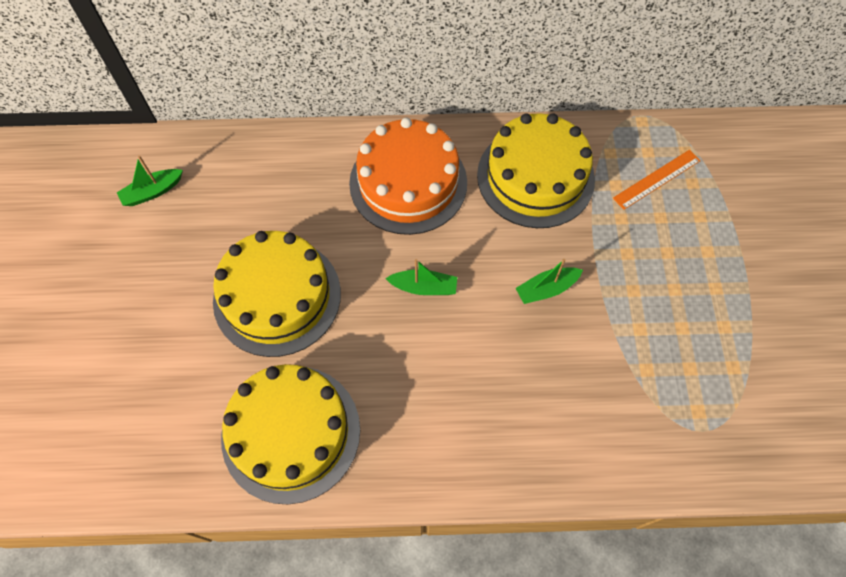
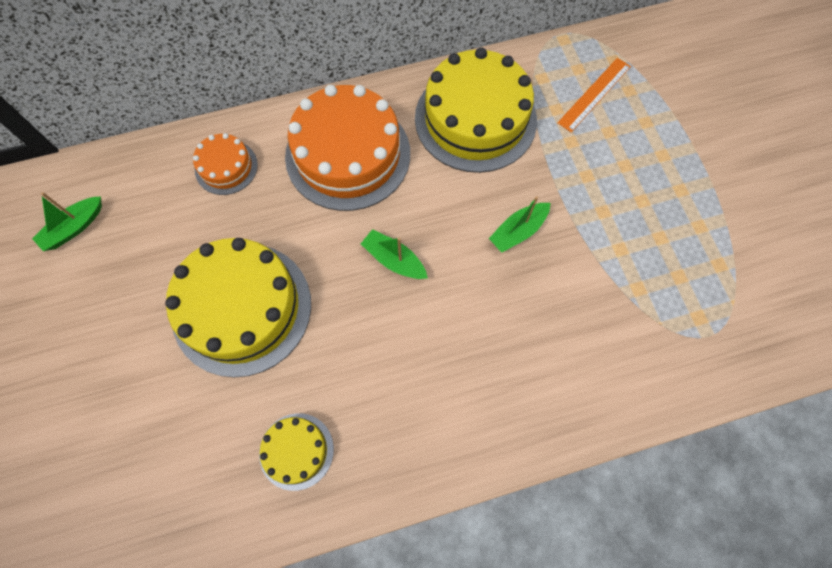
camera: 15 degrees left, 5 degrees up
(291, 432) = (296, 451): yellow cake -> yellow cake, size x0.49
(296, 169) = (226, 167): none -> orange cake
(424, 287) = (394, 260): green boat -> green boat turned 135 degrees counterclockwise

